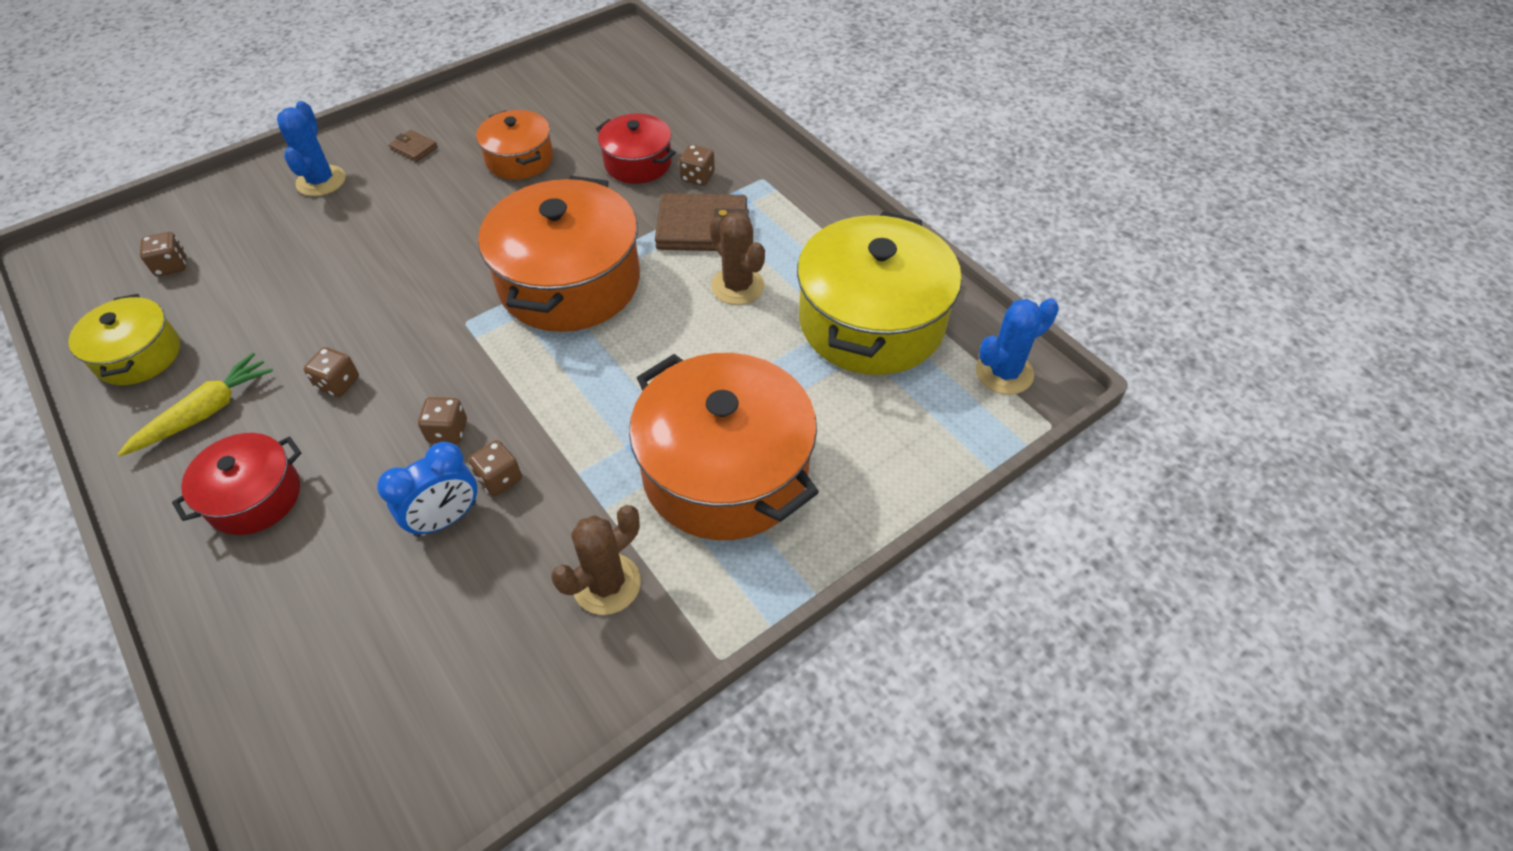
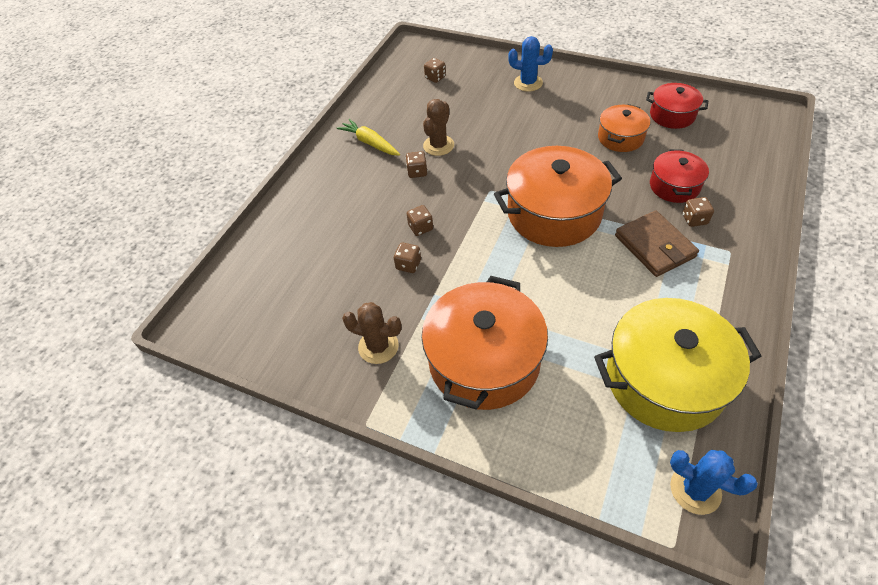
camera: 65 degrees right, 0 degrees up
(138, 355) = (382, 104): yellow pot -> none
(205, 412) = (370, 143): yellow carrot -> yellow carrot turned 150 degrees counterclockwise
(254, 497) = (340, 188): red pot -> red pot (672, 115)
(321, 181) = (528, 83): blue cactus -> blue cactus turned 45 degrees clockwise
(414, 148) = (583, 96): brown wallet -> none
(446, 519) = (373, 259): blue clock -> none
(737, 286) = (625, 290): brown cactus -> brown cactus (438, 145)

